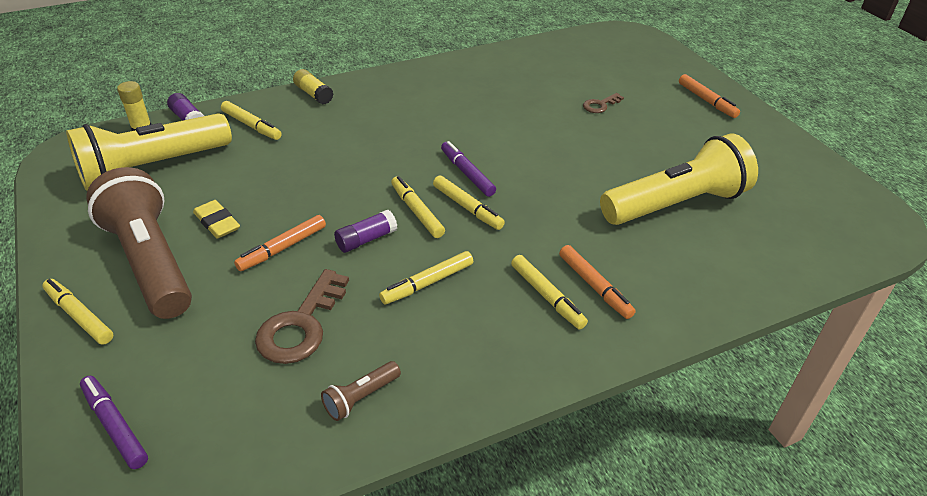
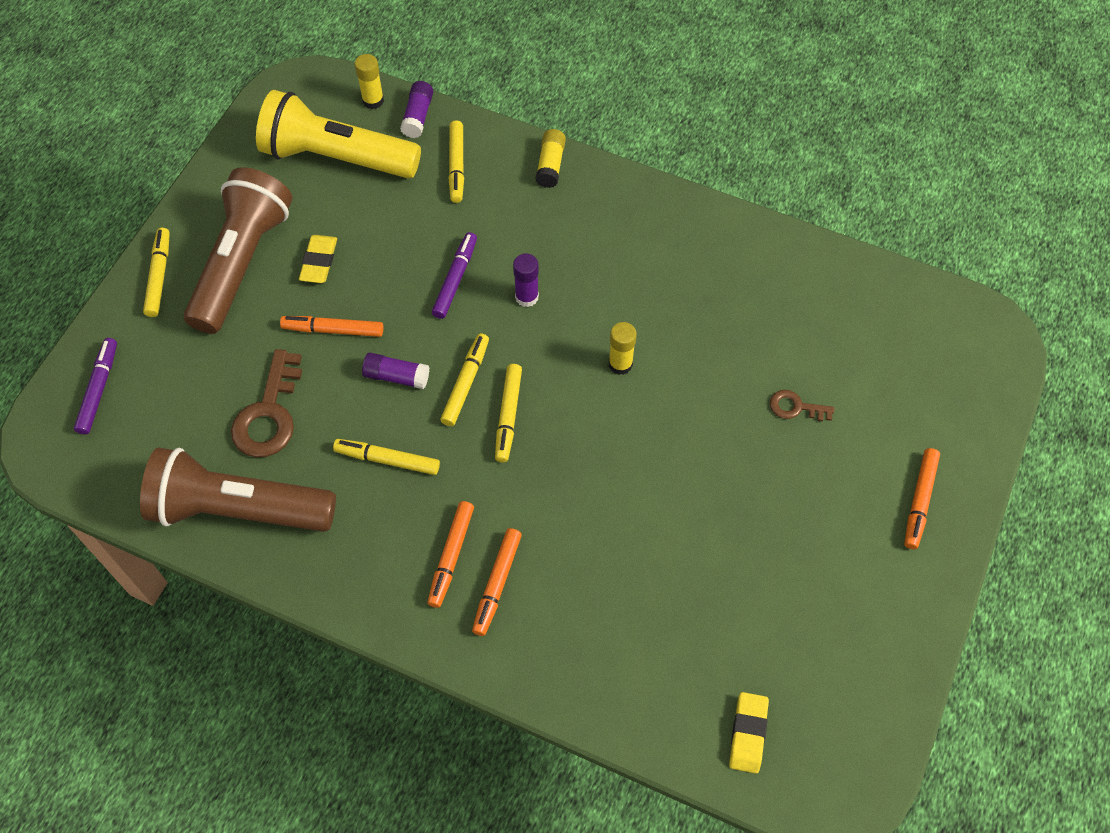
camera: 50 degrees right, 20 degrees up
(301, 325) = (269, 414): brown key -> brown key turned 60 degrees counterclockwise
(360, 398) = (238, 509): brown flashlight -> brown flashlight, size x2.47
(390, 152) = (526, 297): none -> purple glue stick
(467, 173) = (556, 379): purple marker -> purple marker (455, 279)
(490, 145) = (620, 364): none -> yellow glue stick
(547, 296) = (451, 556): yellow marker -> orange marker
(676, 204) = (684, 580): yellow flashlight -> none
(815, 239) = (748, 734): none -> yellow eraser

